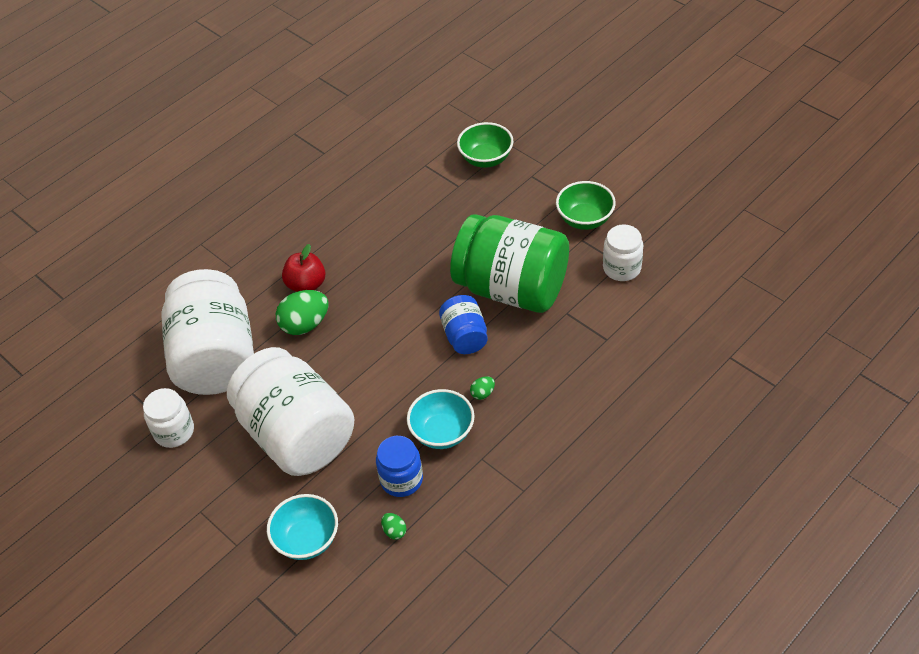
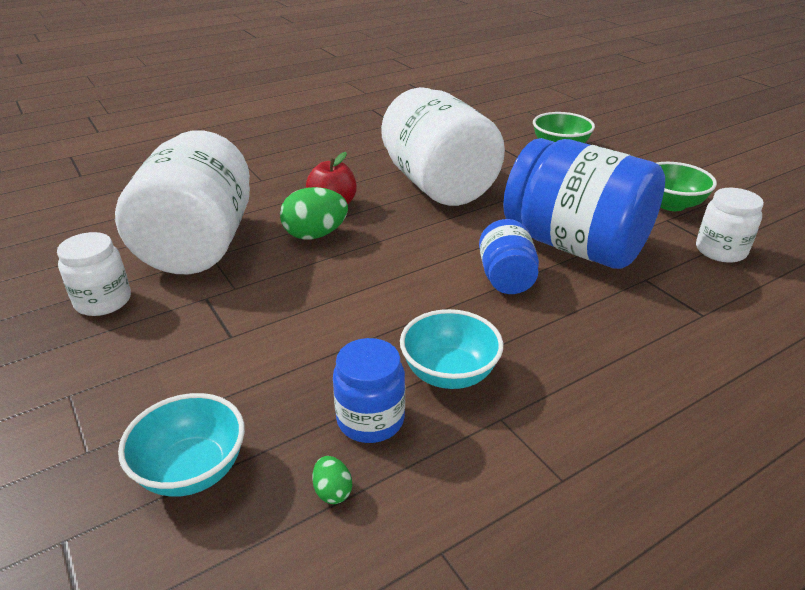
camera: 10 degrees right, 15 degrees down
(297, 435) = (250, 335): white jar -> white jar (438, 185)
(482, 393) = (518, 340): green egg -> none
(512, 288) = (575, 245): green jar -> blue jar

